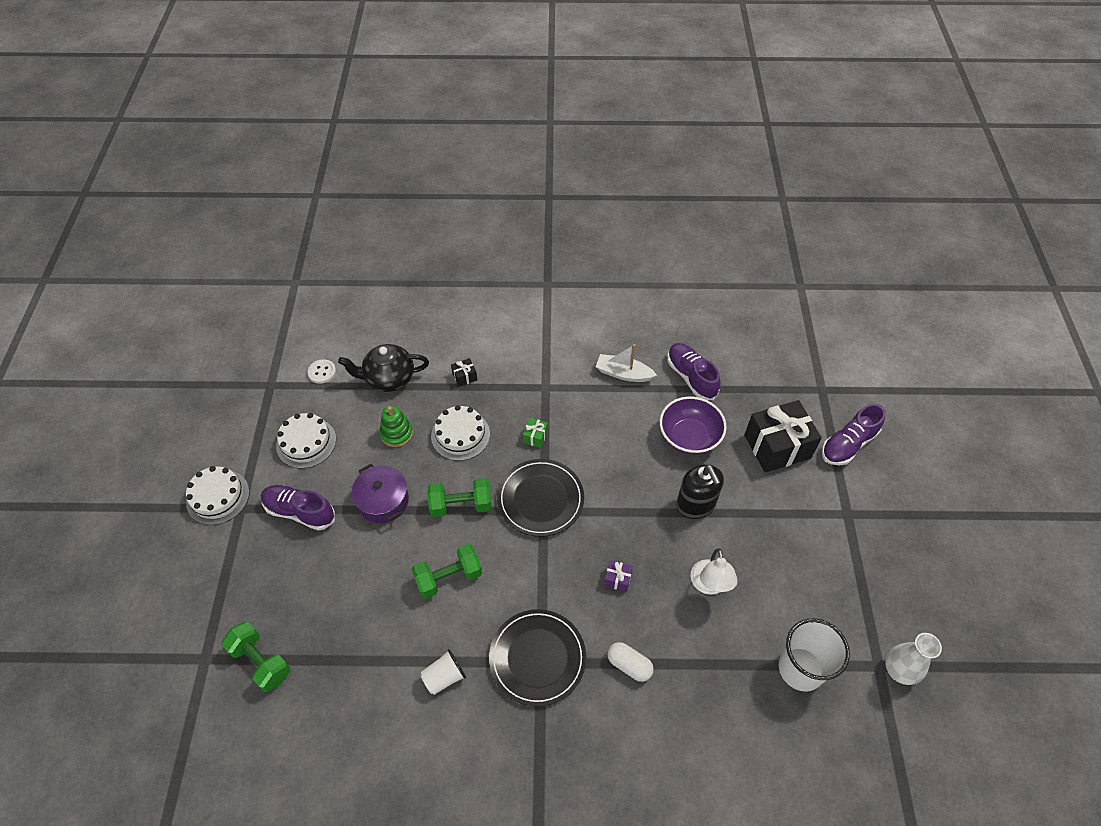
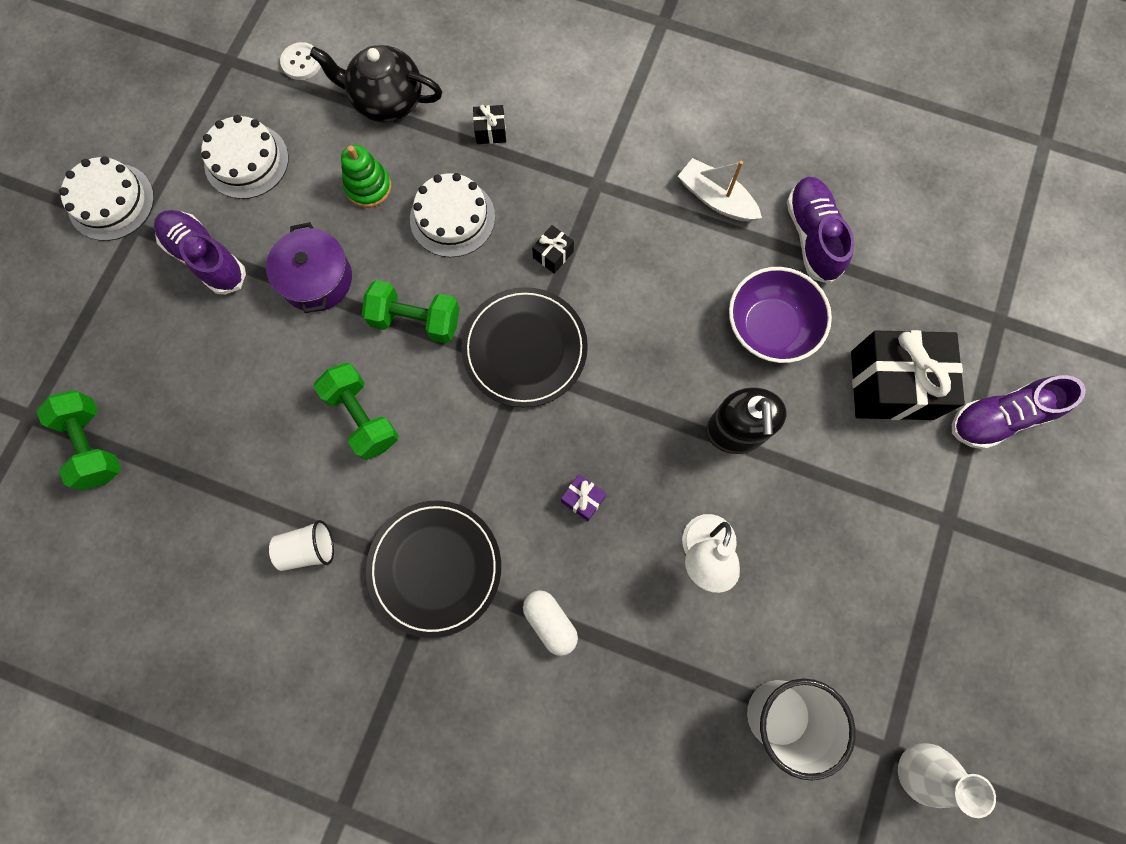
camera: 20 degrees right, 20 degrees up
(448, 578) = (362, 417): green dumbbell -> green dumbbell turned 60 degrees clockwise
(535, 437) = (553, 254): green gift -> black gift

